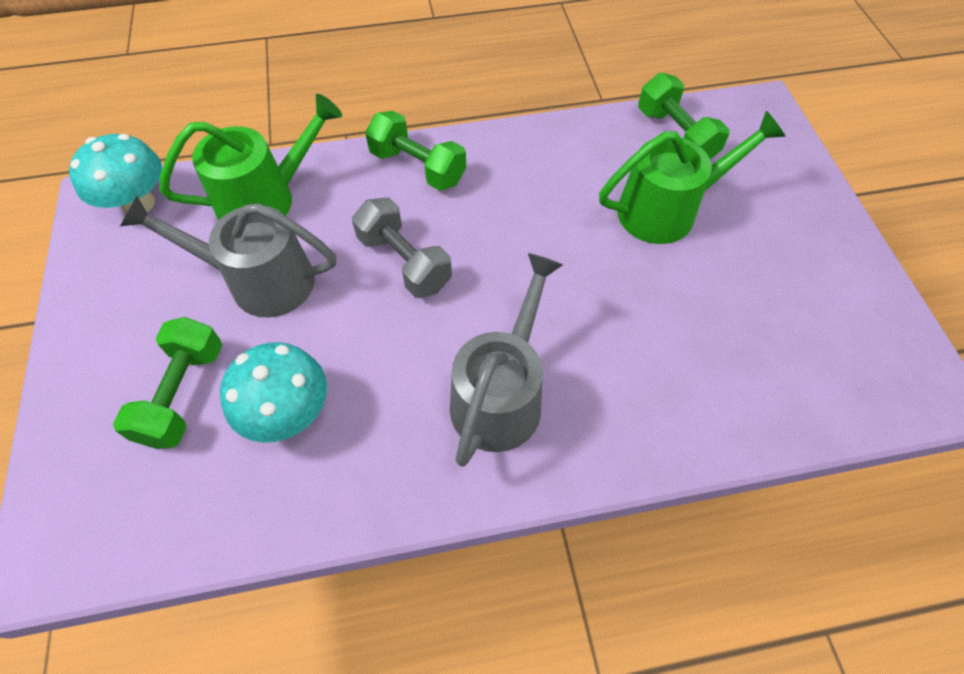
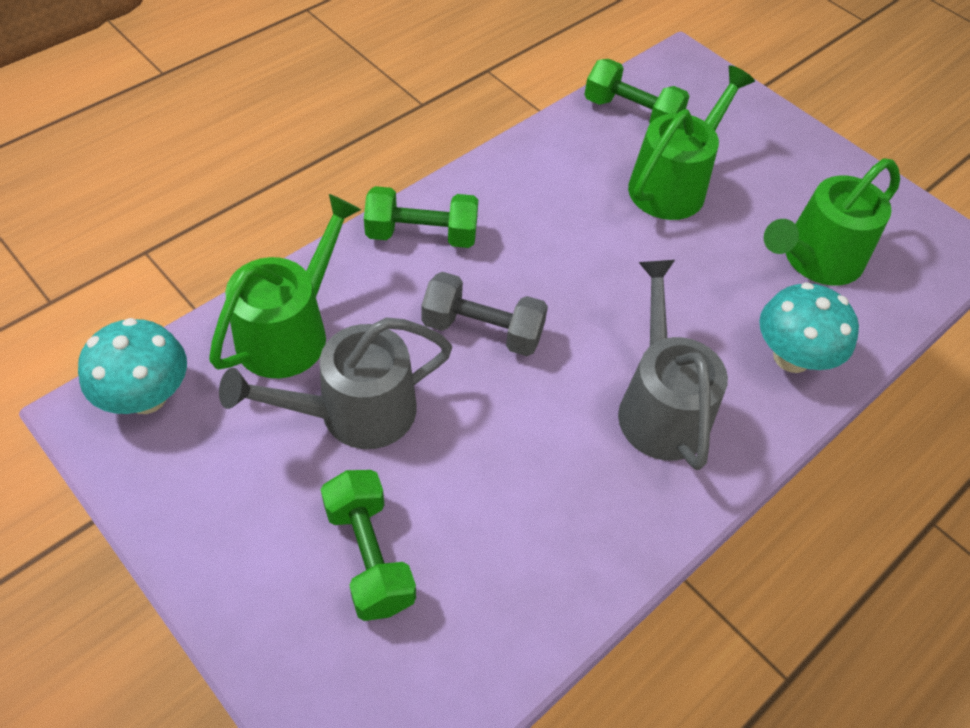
camera: 35 degrees left, 5 degrees down
(288, 413) = (488, 518): turquoise mushroom -> turquoise mushroom (791, 357)
(756, 334) = (815, 260): none -> green watering can

